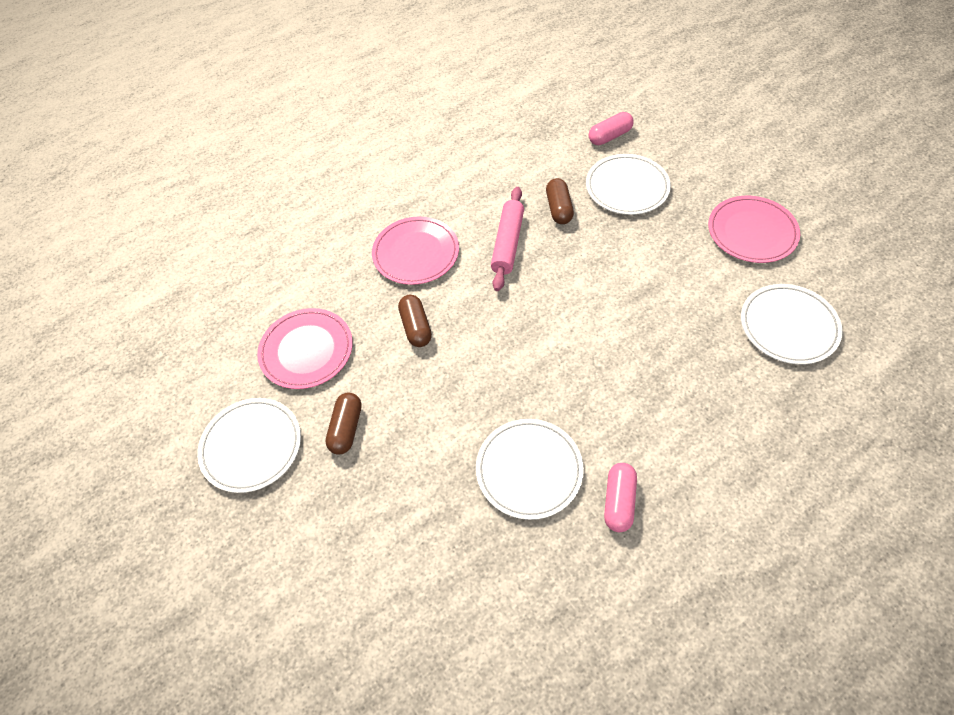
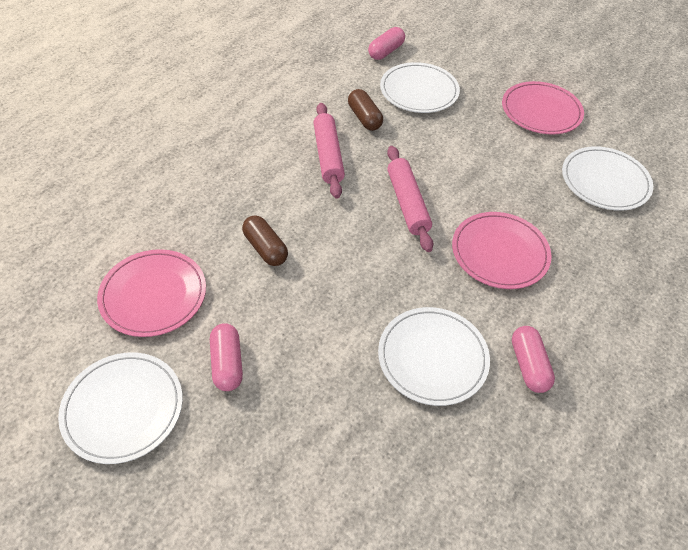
camera: 25 degrees left, 5 degrees down
(346, 428) = (227, 363): brown capsule -> pink capsule
(416, 253) = (239, 179): pink plate -> pink plate (499, 253)
(566, 309) = (407, 203): none -> pink rolling pin

